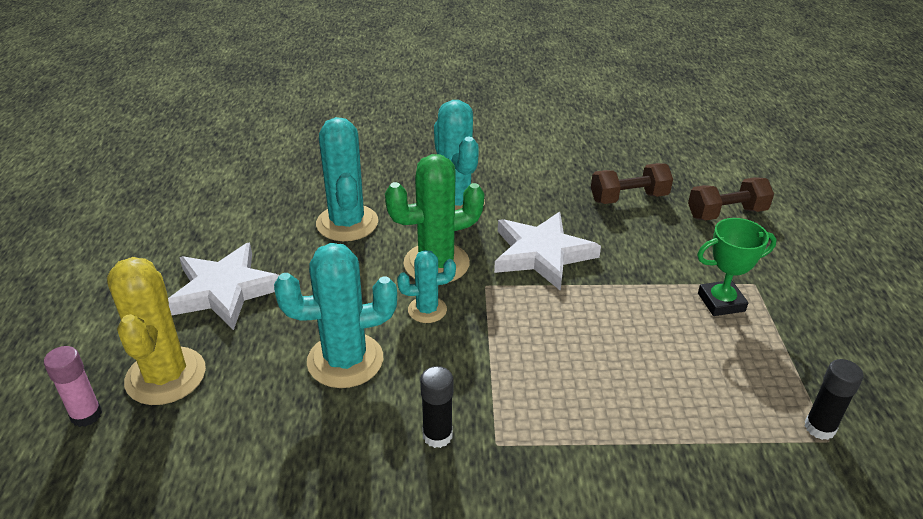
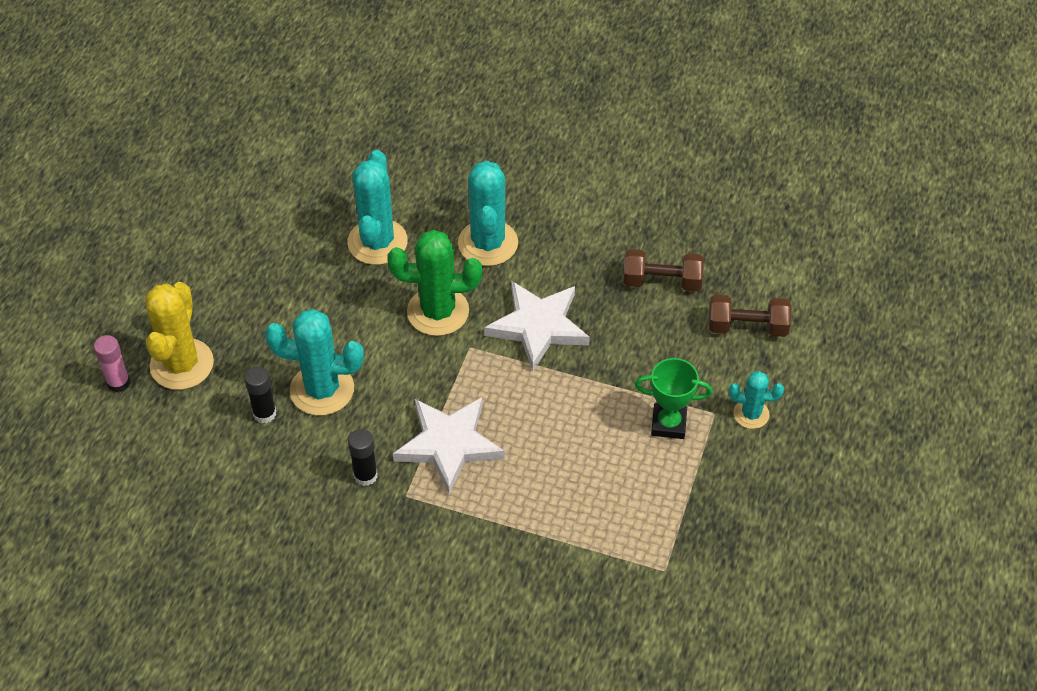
camera: 20 degrees right, 15 degrees up
(224, 290) = (247, 291): white star -> white star (449, 445)
(427, 310) = (408, 359): turquoise cactus -> turquoise cactus (751, 414)
(819, 428) = (664, 558): black glue stick -> black glue stick (264, 413)

